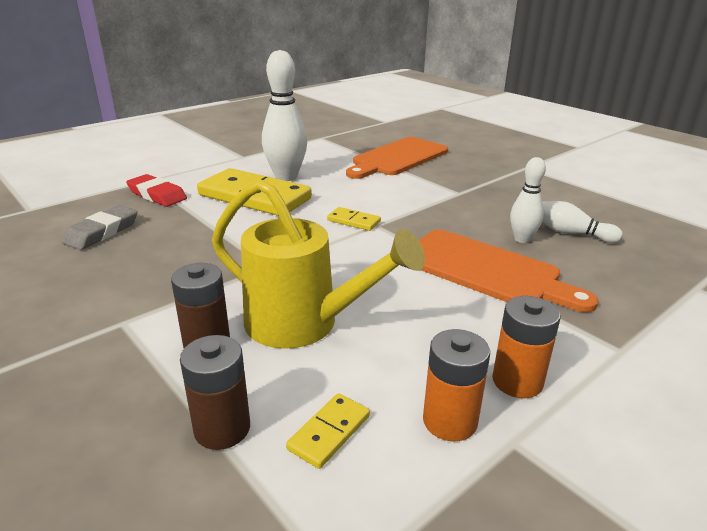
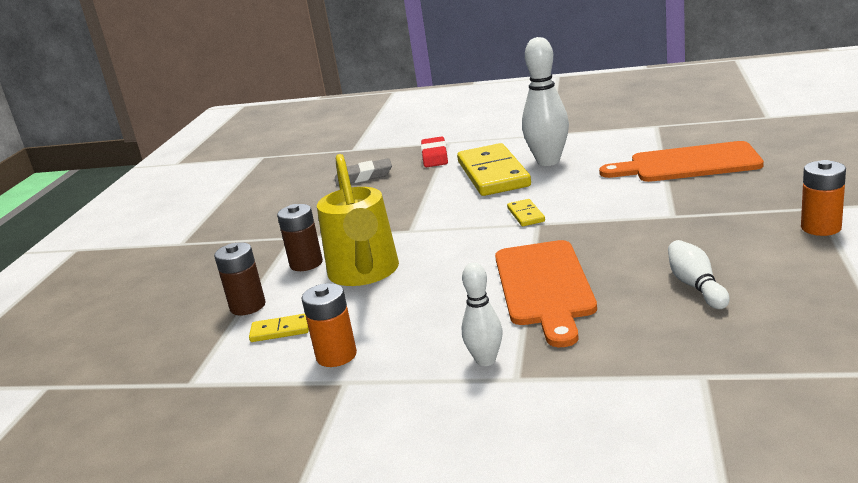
camera: 55 degrees right, 5 degrees down
(517, 381) = (409, 358): orange battery -> orange battery (821, 228)
(522, 239) = (633, 275): white bowling pin -> white bowling pin (485, 360)

